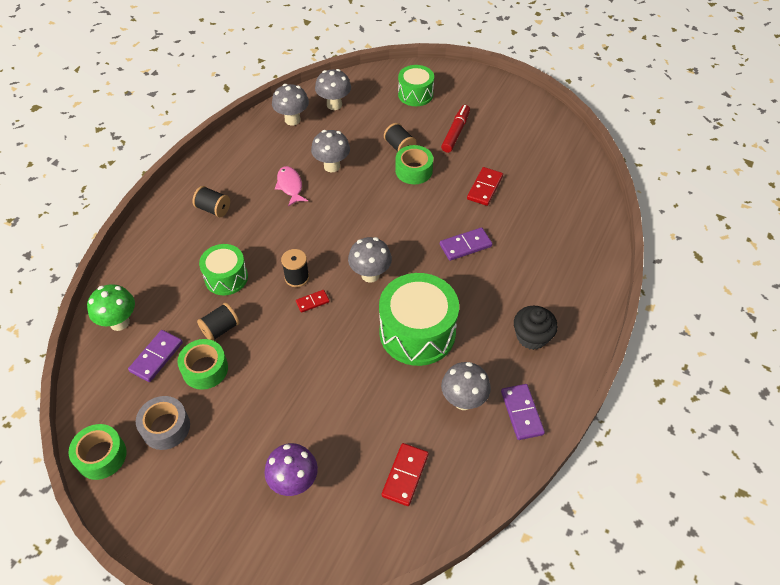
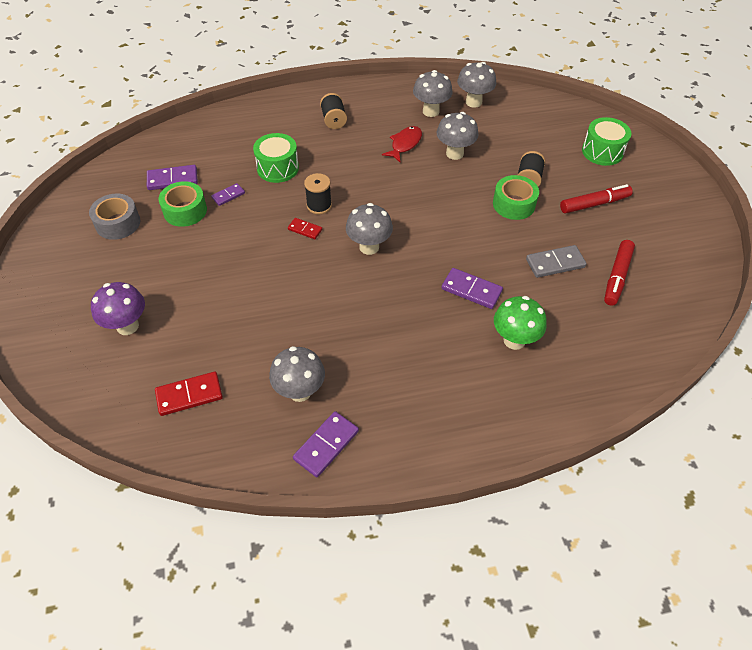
camera: 50 degrees right, 0 degrees up
(101, 456) = (69, 207): green tape -> none
(119, 322) = (185, 142): green mushroom -> green mushroom (514, 340)
(220, 329) = (228, 195): black spool -> purple domino
(290, 186) = (405, 144): pink fish -> red fish
(334, 105) = (521, 113): grey mushroom -> grey mushroom (431, 111)
(417, 332) = (341, 315): green drum -> none
(484, 188) = (555, 263): red domino -> grey domino
(524, 168) = (617, 277): none -> red marker
(531, 337) = (420, 402): black cupcake -> none

